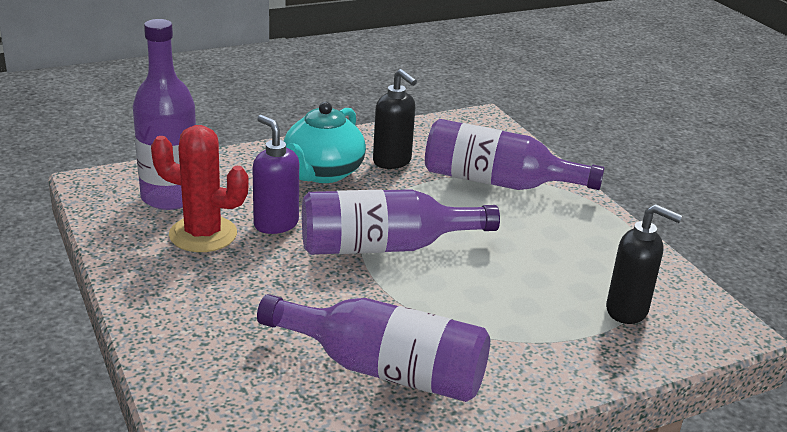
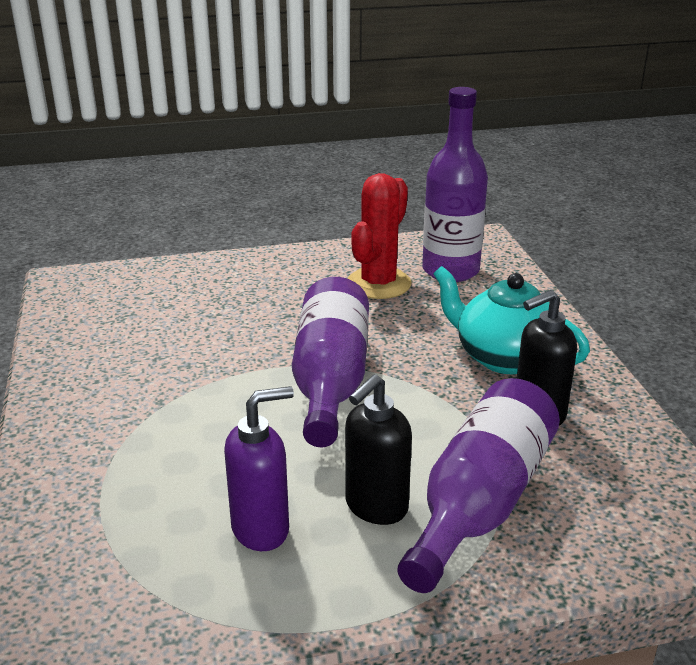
camera: 105 degrees right, 0 degrees up
(275, 224) = (391, 320): purple soap dispenser -> purple soap dispenser (261, 529)
(384, 369) = (130, 355): purple bottle -> none
(627, 311) = (124, 549): black soap dispenser -> black soap dispenser (375, 507)

